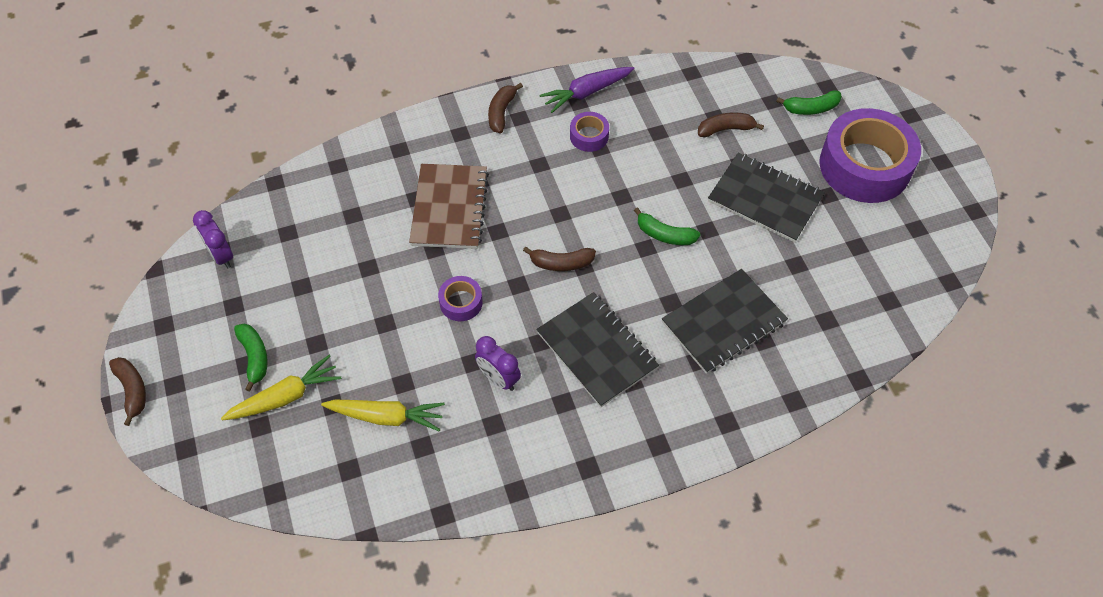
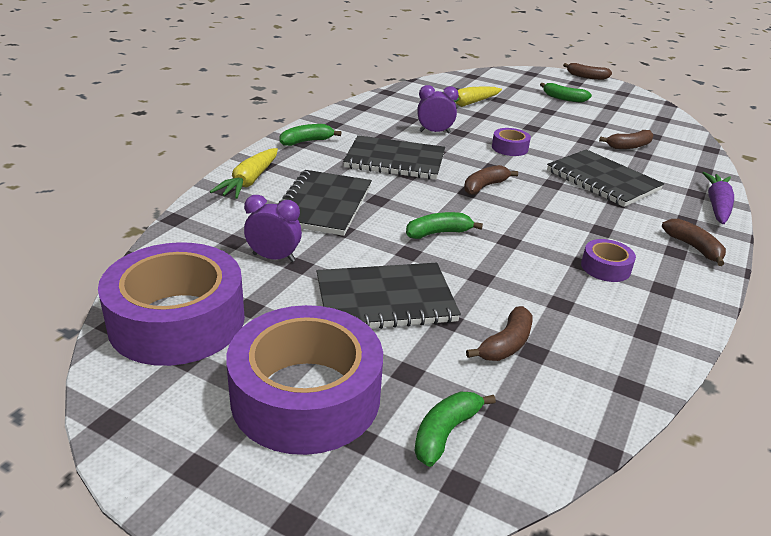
camera: 135 degrees right, 25 degrees down
(221, 256) = (658, 117): purple clock -> purple clock (274, 258)
(285, 397) = (524, 94): yellow carrot -> yellow carrot (249, 181)
(343, 233) = (629, 146): none -> brown banana
(449, 208) = (602, 180): brown notebook -> black notebook
(586, 92) = (673, 301): purple carrot -> purple carrot (717, 206)
(651, 443) = (306, 141): none -> green banana
(908, 261) = (177, 320): none -> purple tape

